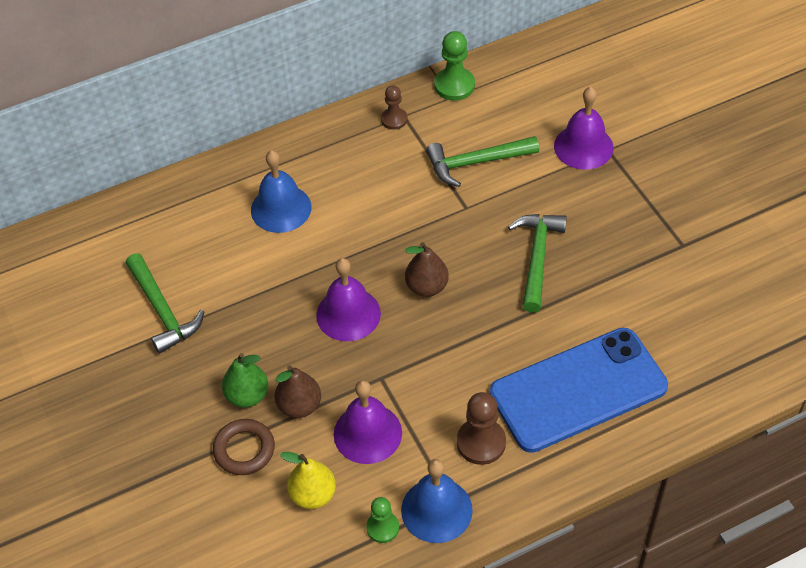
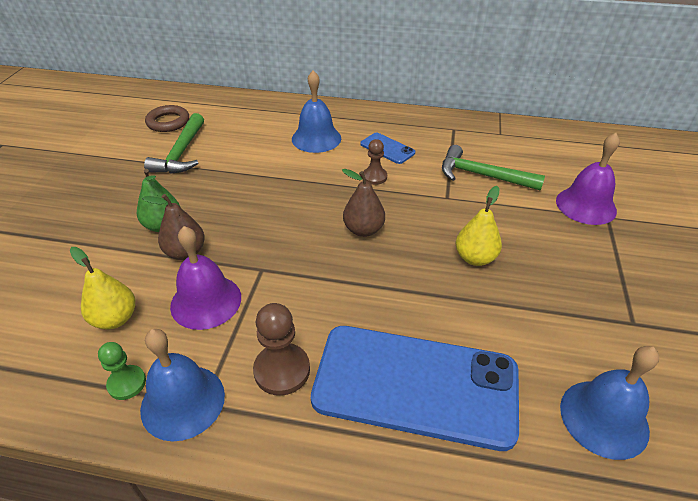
camera: 35 degrees right, 10 degrees down
(244, 450) = (116, 257): brown ring -> brown ring (168, 122)
(348, 314) = (288, 216): purple bell -> none
(363, 180) = (387, 148): none -> blue phone
(394, 119) = (444, 128): brown pawn -> brown pawn (374, 177)
(454, 85) = (508, 129): green pawn -> none
(537, 257) = (475, 258): green hammer -> yellow pear
(706, 332) = (604, 418): none -> blue bell

